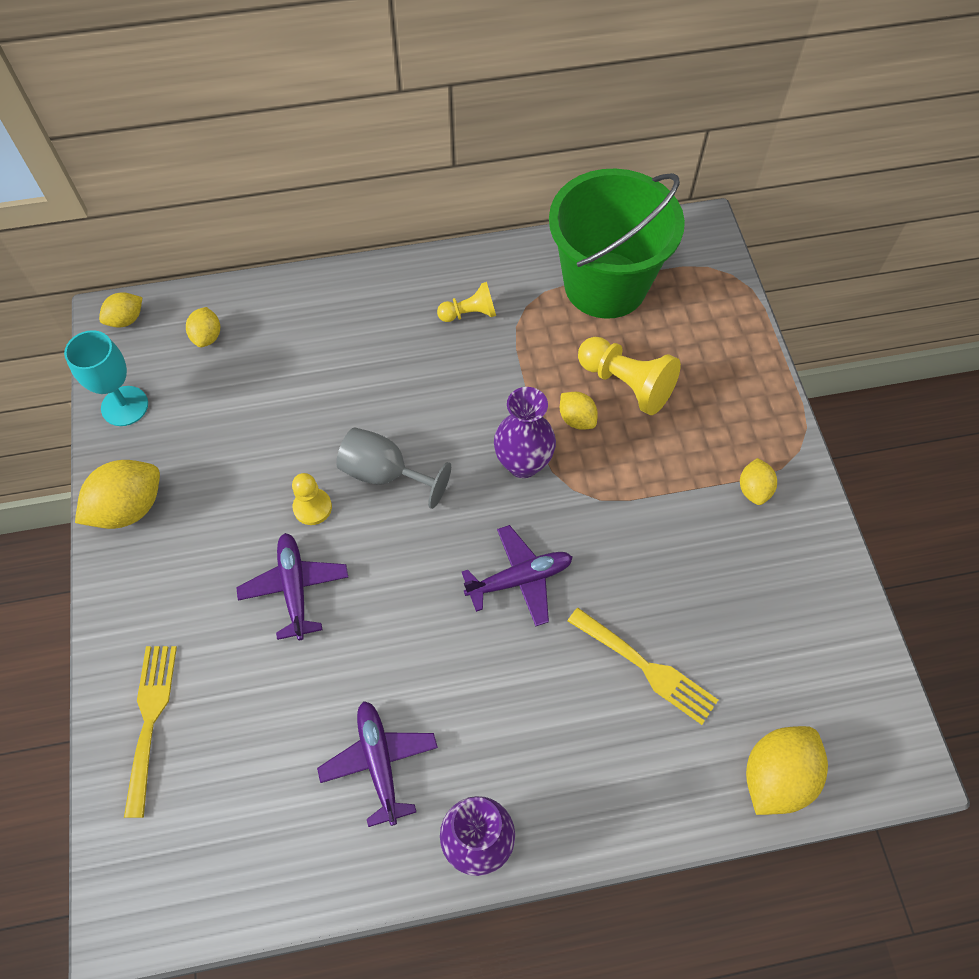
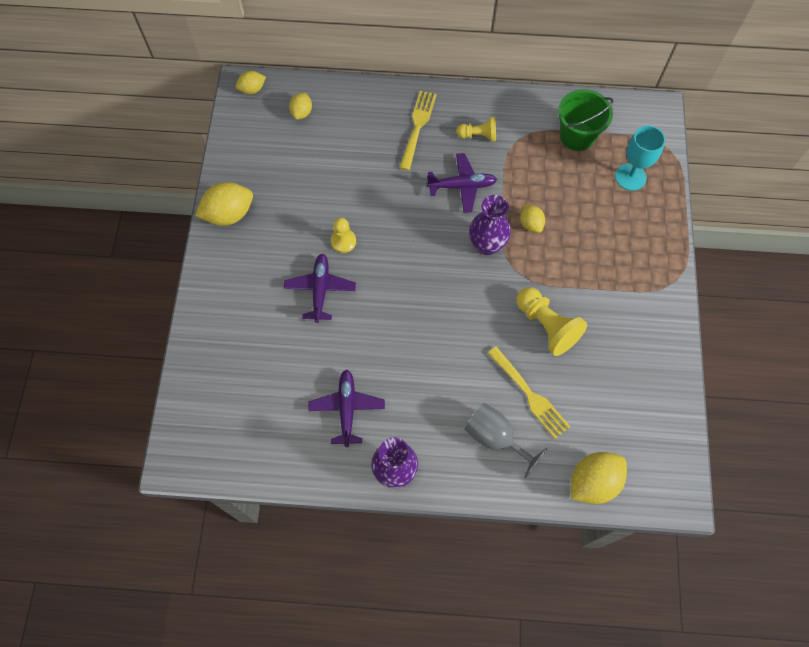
camera: 15 degrees right, 5 degrees up
(124, 406) = (239, 147): turquoise goblet -> turquoise goblet (630, 177)
(150, 720) = (215, 348): yellow fork -> yellow fork (417, 126)
(384, 473) = (394, 230): grey goblet -> grey goblet (495, 438)
(520, 579) = (464, 319): purple plane -> purple plane (462, 186)
(605, 285) = (577, 136): green bucket -> green bucket, size x0.60
(626, 384) = (571, 208): yellow pawn -> yellow pawn (546, 326)
(753, 489) = (636, 299): yellow lemon -> none

